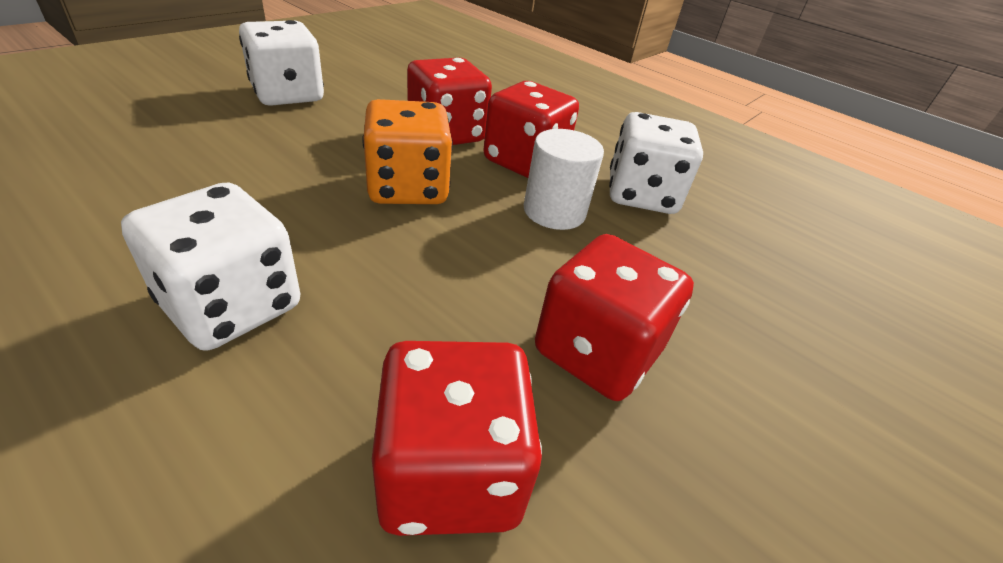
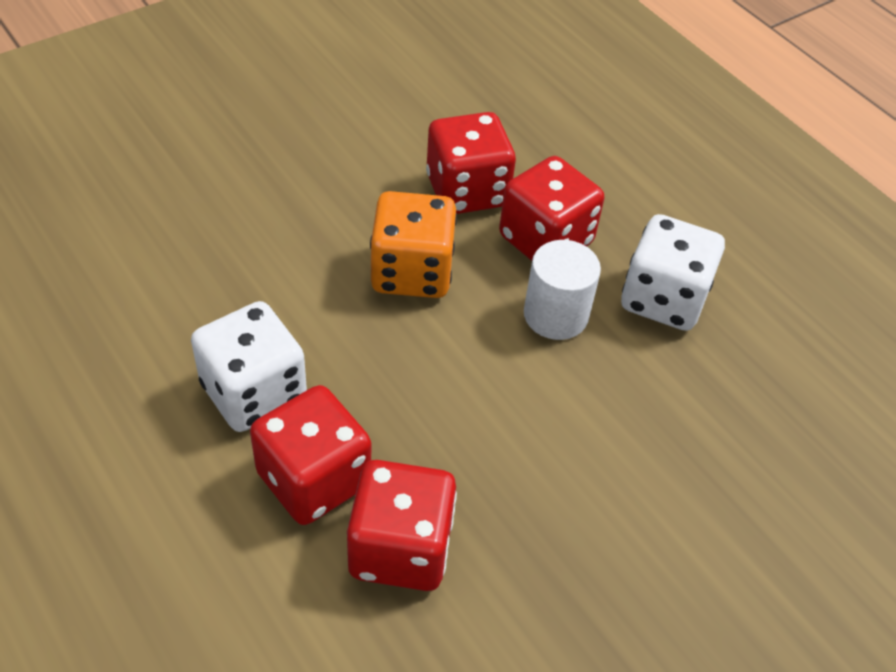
camera: 15 degrees right, 10 degrees up
(287, 95) = (300, 119): white dice -> none
(597, 352) = (541, 474): red dice -> red dice (314, 479)

